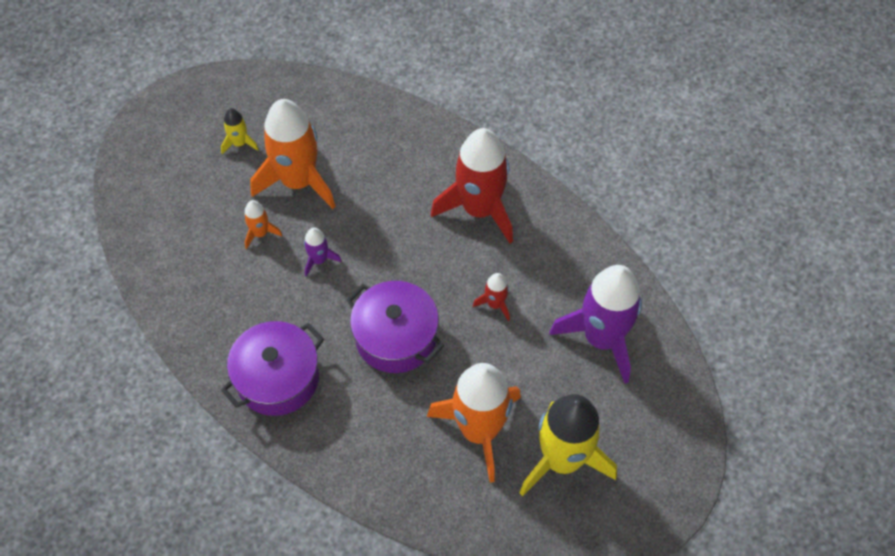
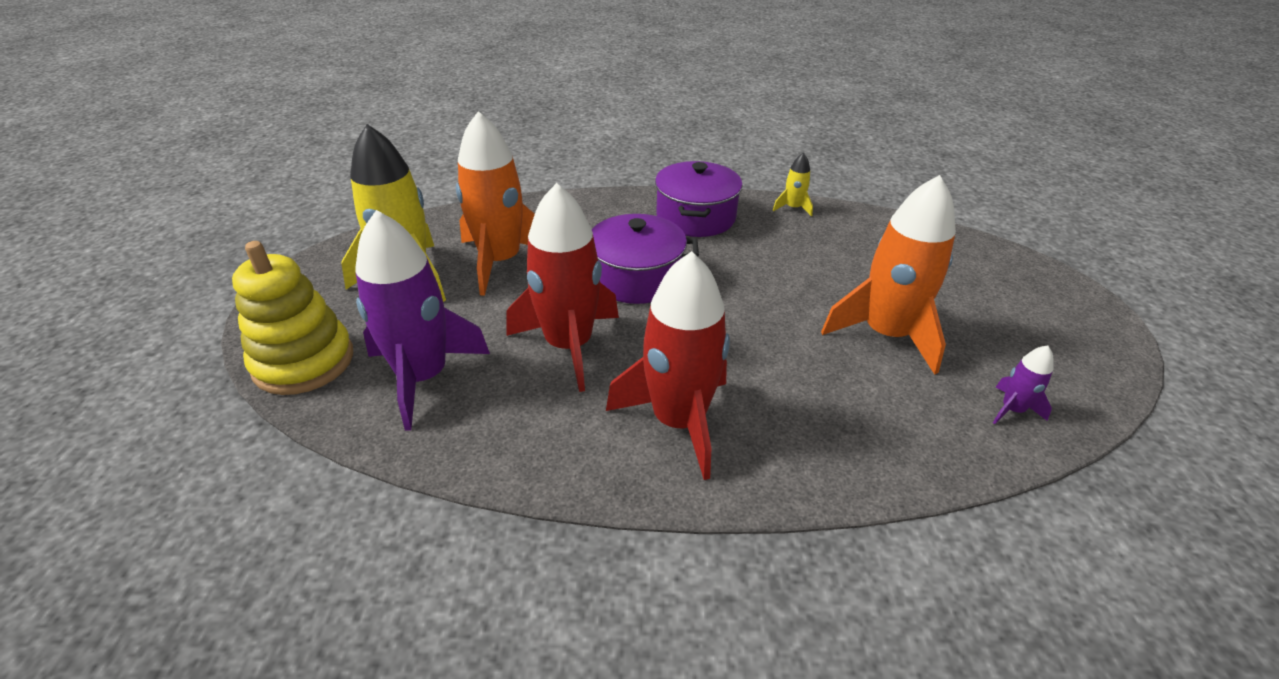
camera: 140 degrees right, 20 degrees down
(239, 143) = (987, 332): yellow rocket -> yellow rocket (793, 208)
(260, 233) = (847, 281): orange rocket -> none
(319, 260) = (772, 291): purple rocket -> purple rocket (1012, 410)
(495, 304) = (569, 345): red rocket -> red rocket, size x2.28
(672, 406) = (303, 361): none -> yellow stacking toy

